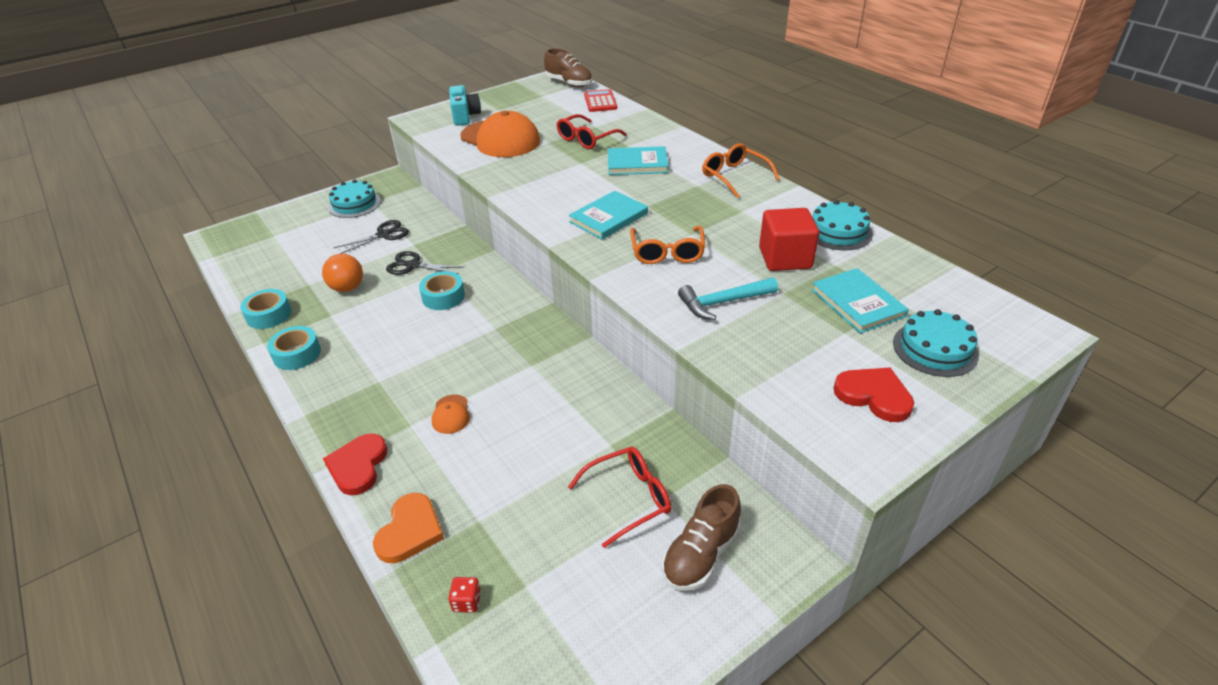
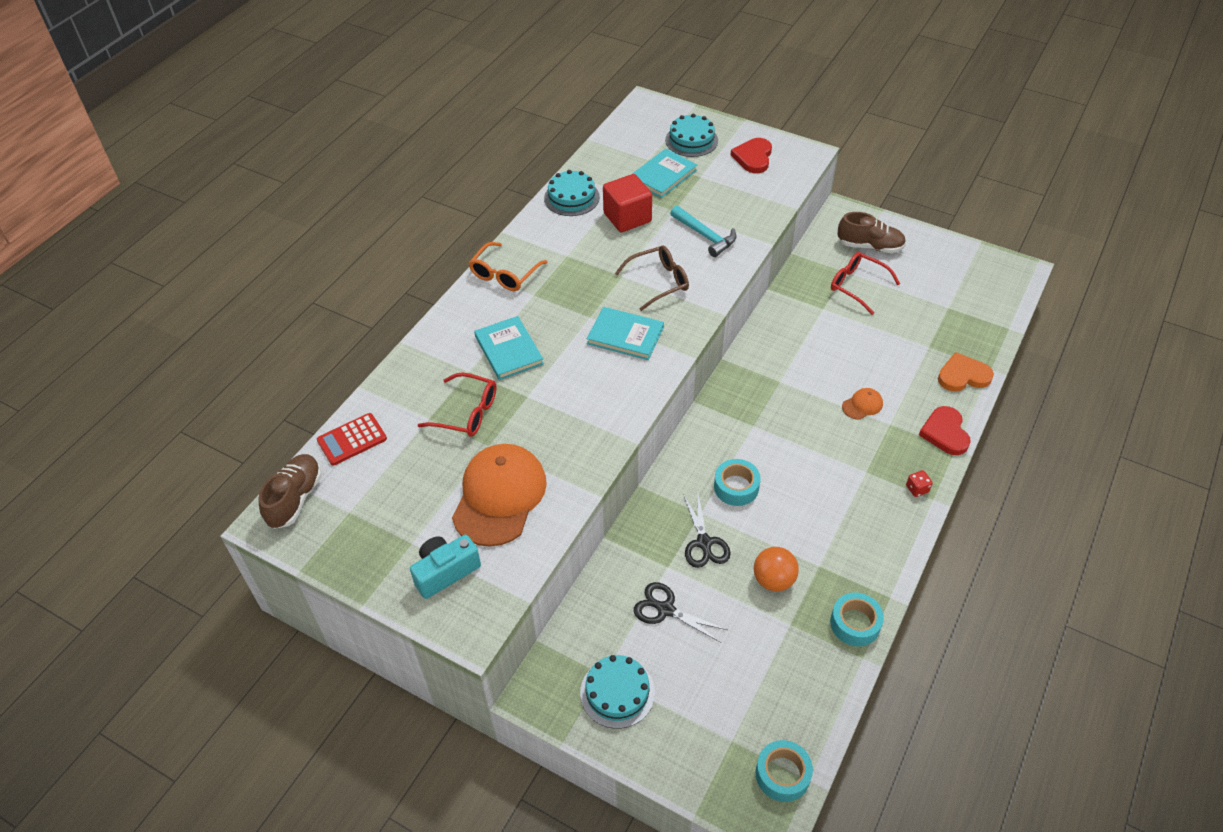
camera: 115 degrees left, 10 degrees up
(297, 354) = (882, 555): turquoise tape -> turquoise tape (782, 774)
(358, 466) = (945, 433): red heart -> red heart turned 105 degrees clockwise
(467, 602) = (978, 327): red dice -> red dice (917, 489)
(667, 252) = (658, 282): orange glasses -> brown glasses

